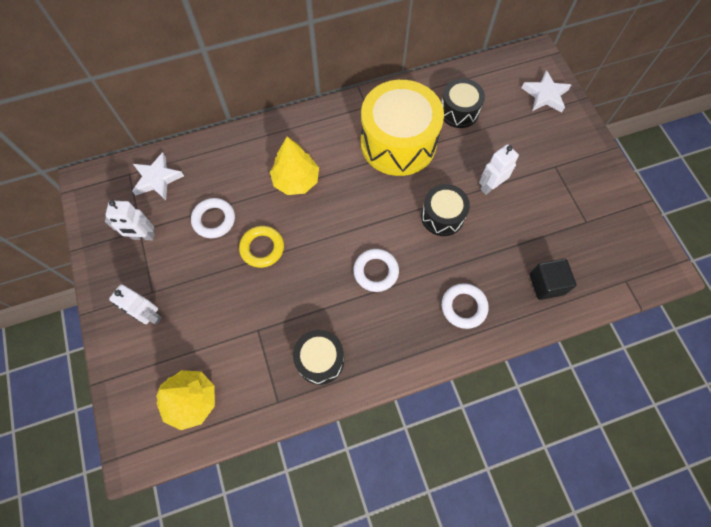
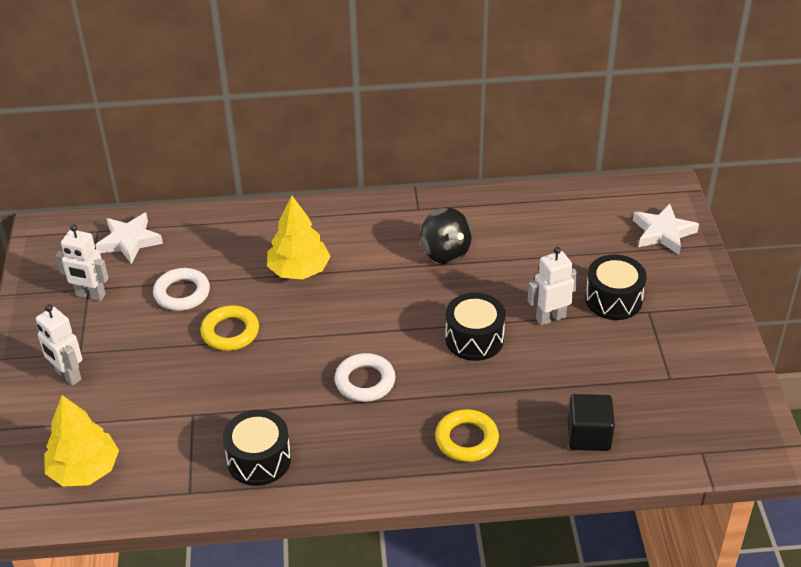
camera: 15 degrees right, 25 degrees down
(398, 142) = (445, 252): yellow drum -> black spinning top
(459, 111) = (538, 232): black drum -> black drum (613, 299)
(463, 307) = (466, 439): white ring -> yellow ring

